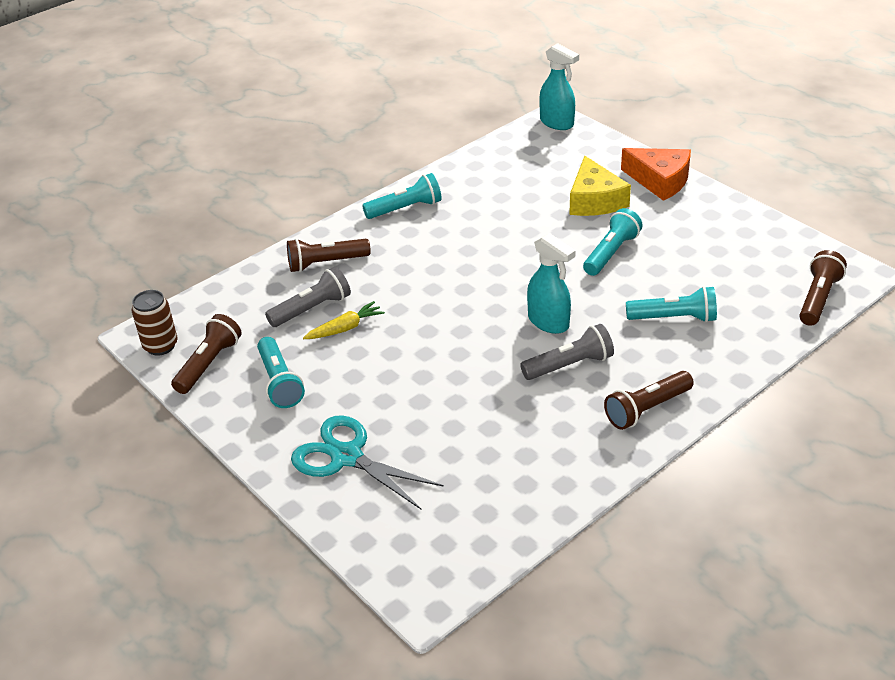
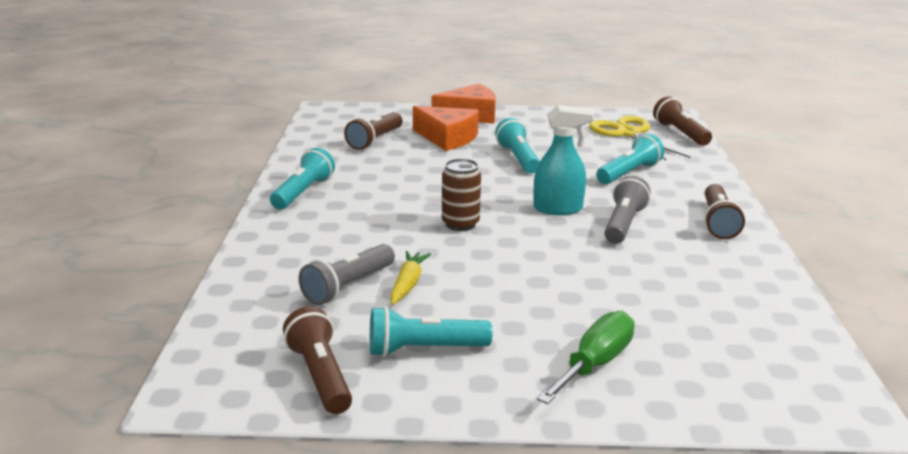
camera: 50 degrees left, 15 degrees down
(160, 346) = (230, 392): brown can -> brown can (460, 224)
(279, 382) = (424, 349): turquoise flashlight -> turquoise flashlight turned 150 degrees clockwise
(312, 309) = (348, 286): grey flashlight -> grey flashlight turned 150 degrees counterclockwise
(326, 263) = (298, 252): brown flashlight -> brown flashlight (375, 140)
(347, 456) = (595, 364): turquoise scissors -> green screwdriver
(557, 123) = (332, 110): turquoise spray bottle -> none
(594, 200) = (447, 138): yellow cheese -> orange cheese
(765, 273) = (629, 133): none -> yellow scissors

